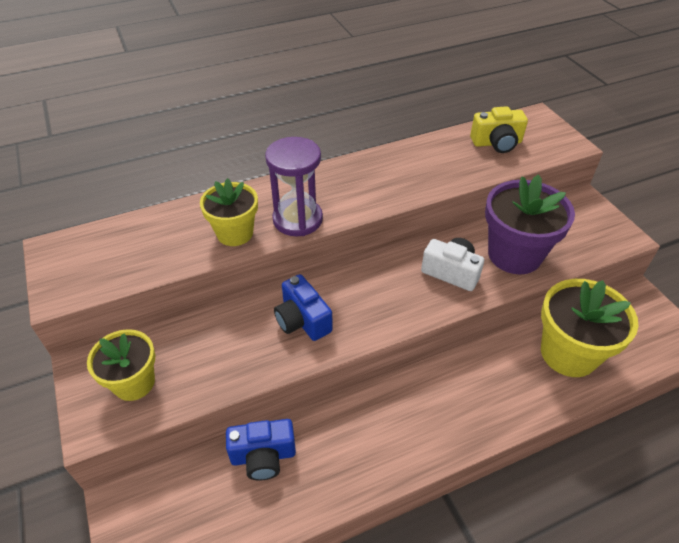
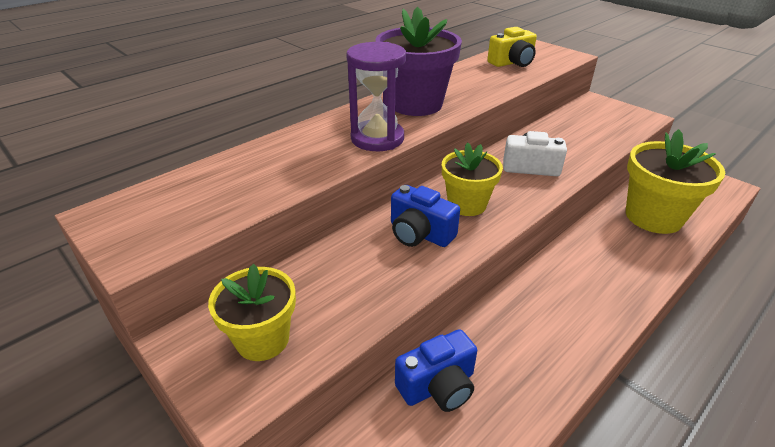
camera: 20 degrees left, 10 degrees down
(235, 233) = (319, 160): yellow flower pot -> yellow flower pot (467, 204)
(514, 254) = (572, 144): purple flower pot -> purple flower pot (416, 104)

